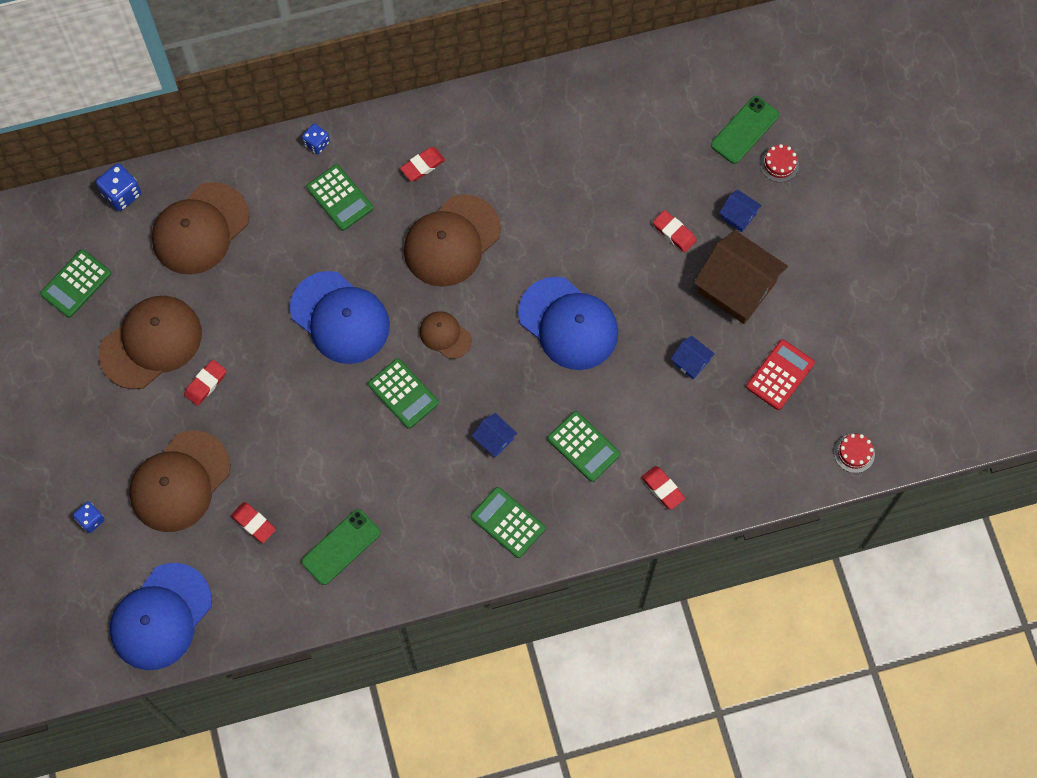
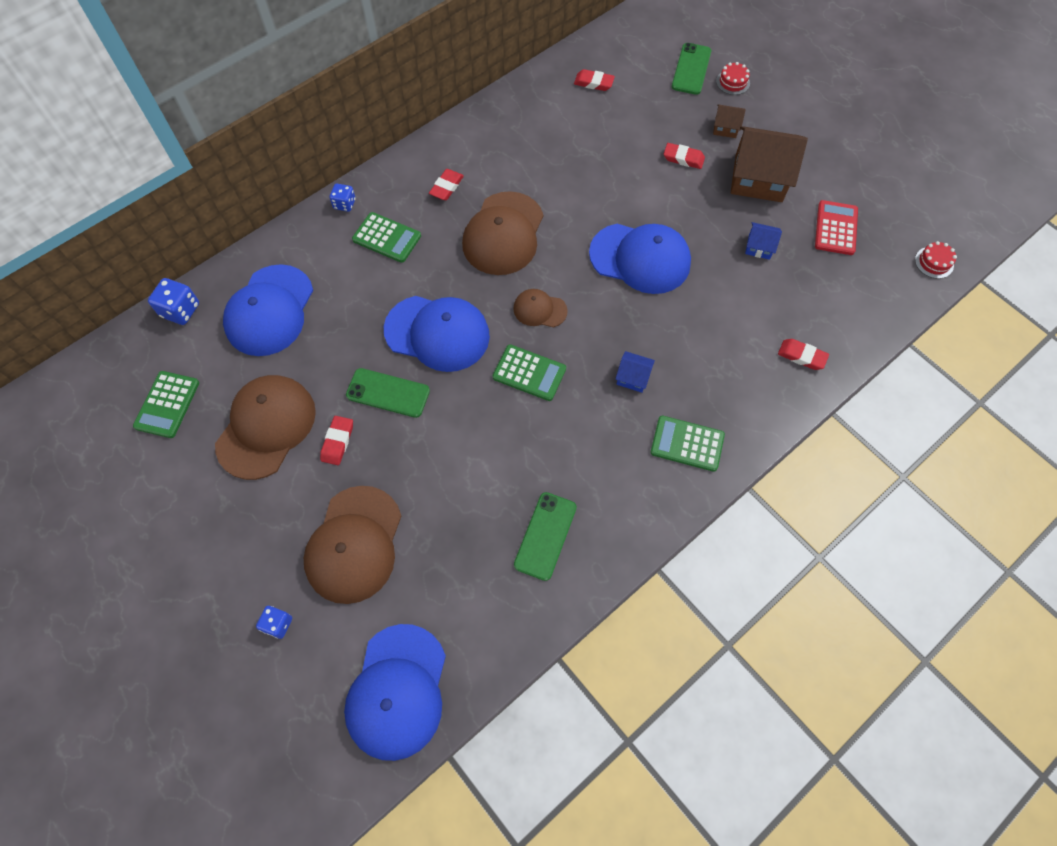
camera: 25 degrees left, 5 degrees down
(200, 229) = (269, 310): brown cap -> blue cap
(254, 523) = (448, 552): red eraser -> red eraser (593, 83)
(269, 357) = (388, 393): none -> green phone
(583, 446) = (713, 350): green calculator -> none
(738, 215) = (725, 128): blue house -> brown house

